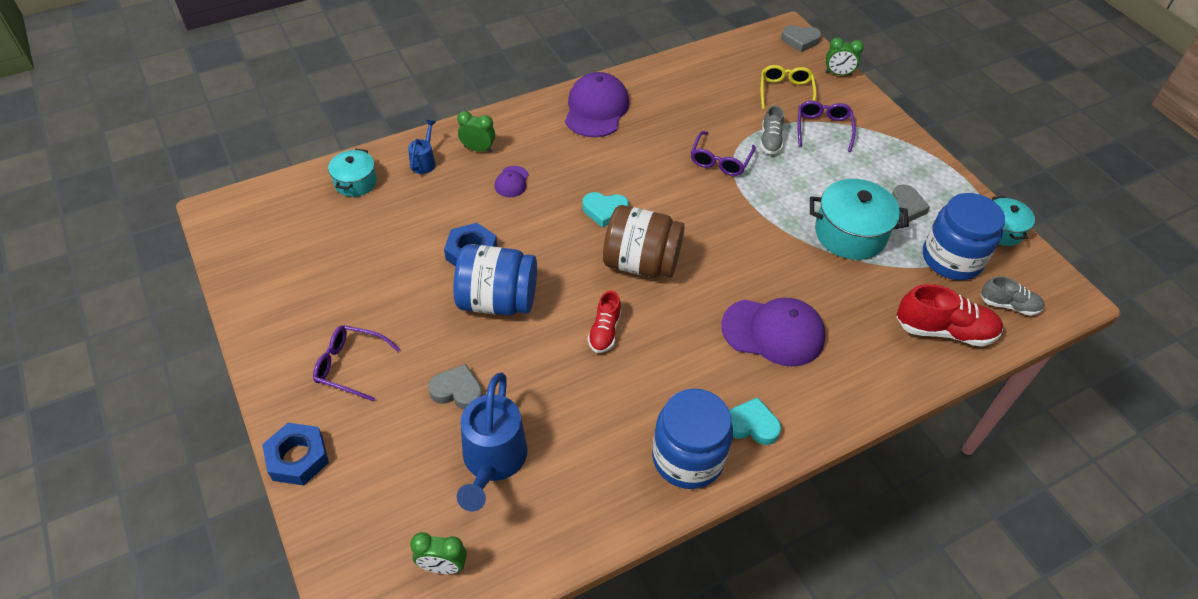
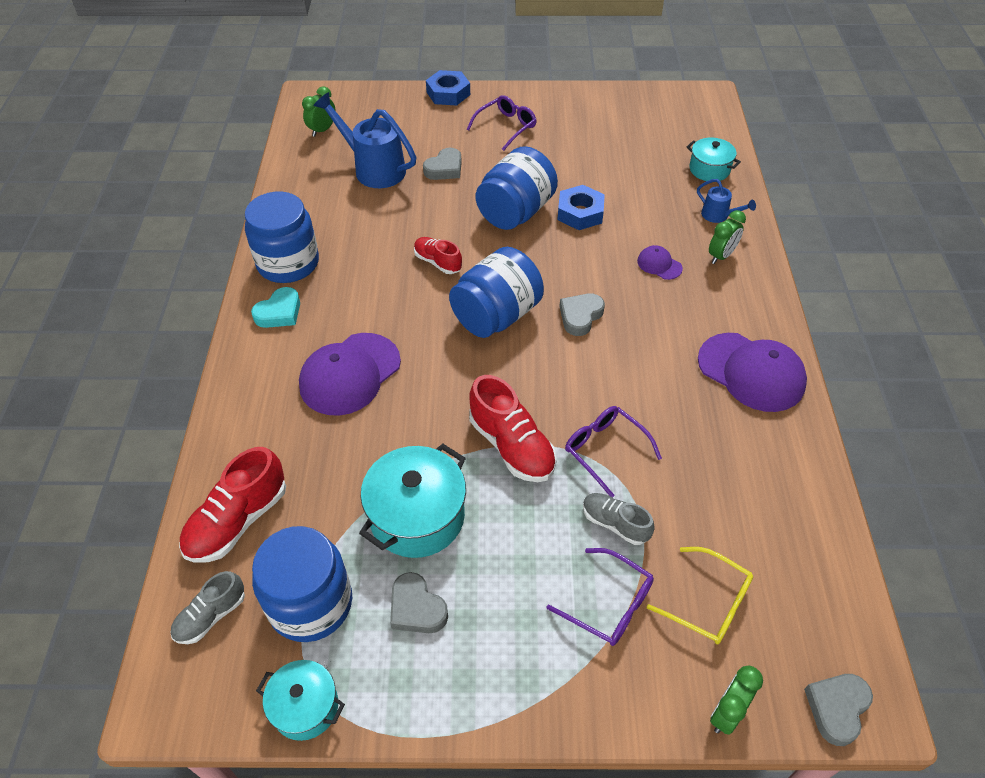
camera: 120 degrees right, 0 degrees up
(604, 211) = (580, 316): turquoise heart -> grey heart
(641, 263) = (496, 316): brown jar -> blue jar
(756, 207) = (511, 446): none -> red shoe

